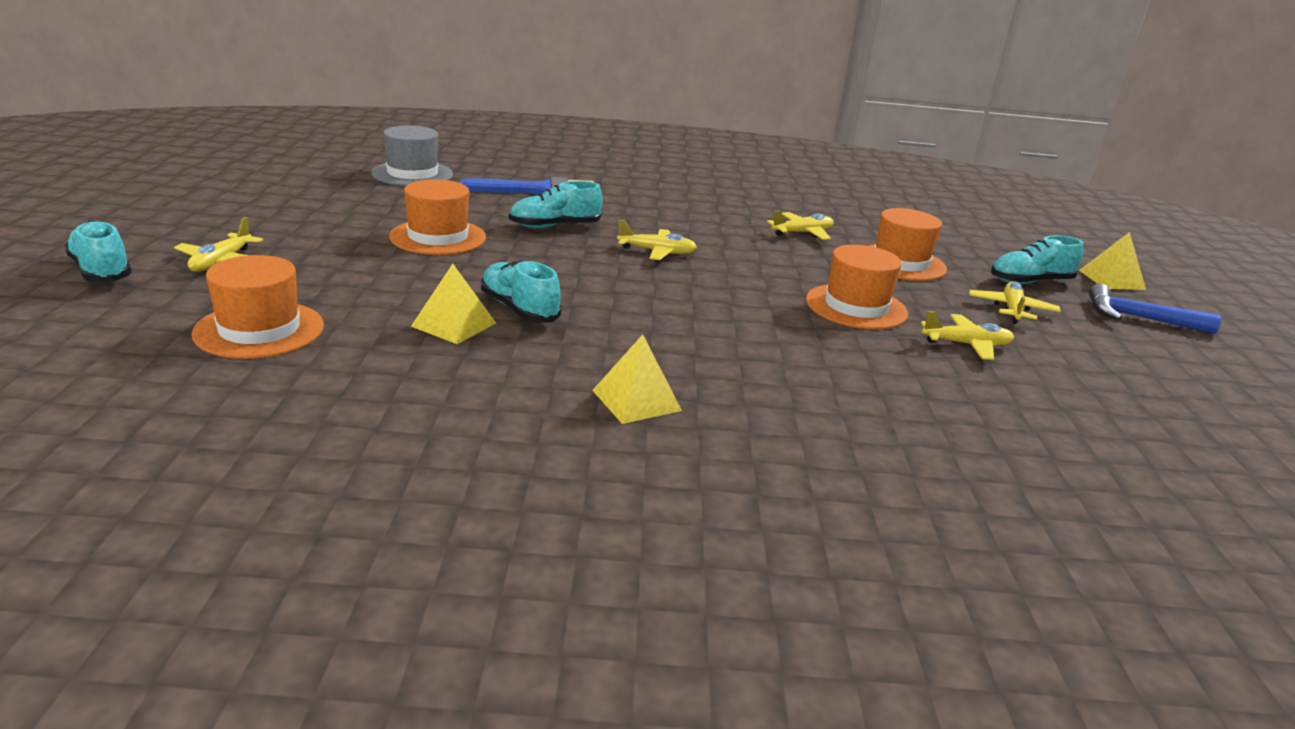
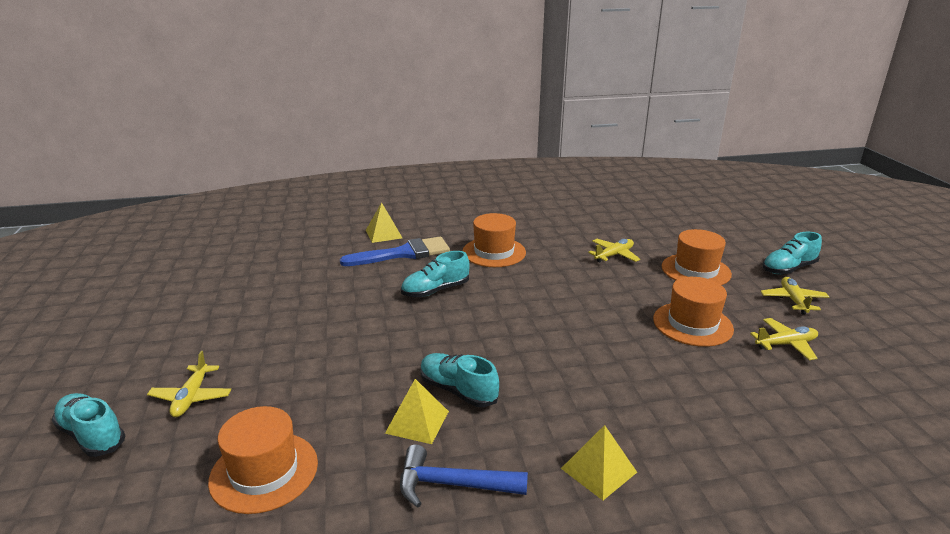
camera: 10 degrees left, 0 degrees up
(412, 174) = (296, 257): grey hat -> none
(438, 237) = (353, 324): orange hat -> orange hat (494, 252)
(657, 252) = (524, 300): yellow plane -> none
(1112, 280) = (836, 254): yellow pyramid -> yellow pyramid (384, 234)
(1138, 318) = (875, 288): blue hammer -> blue hammer (452, 484)

